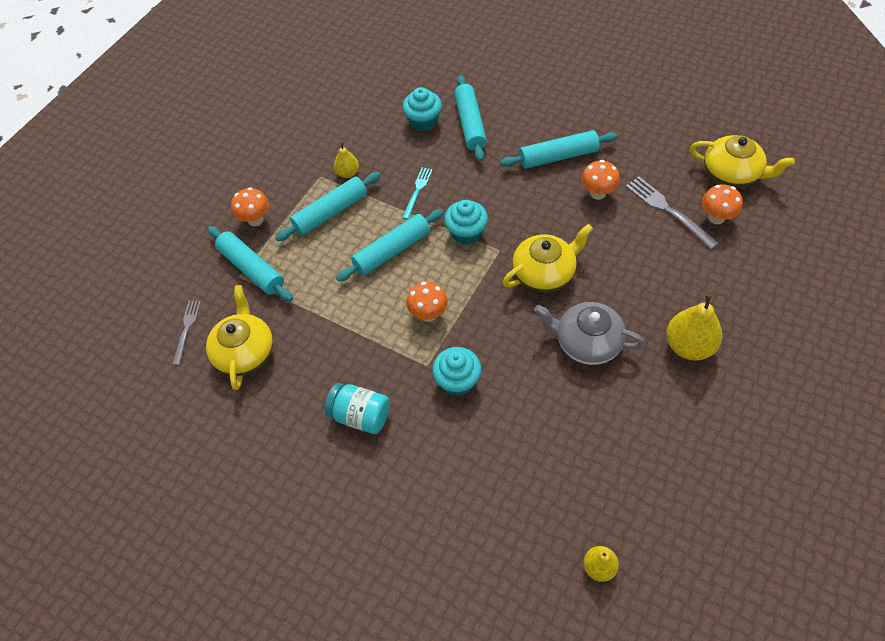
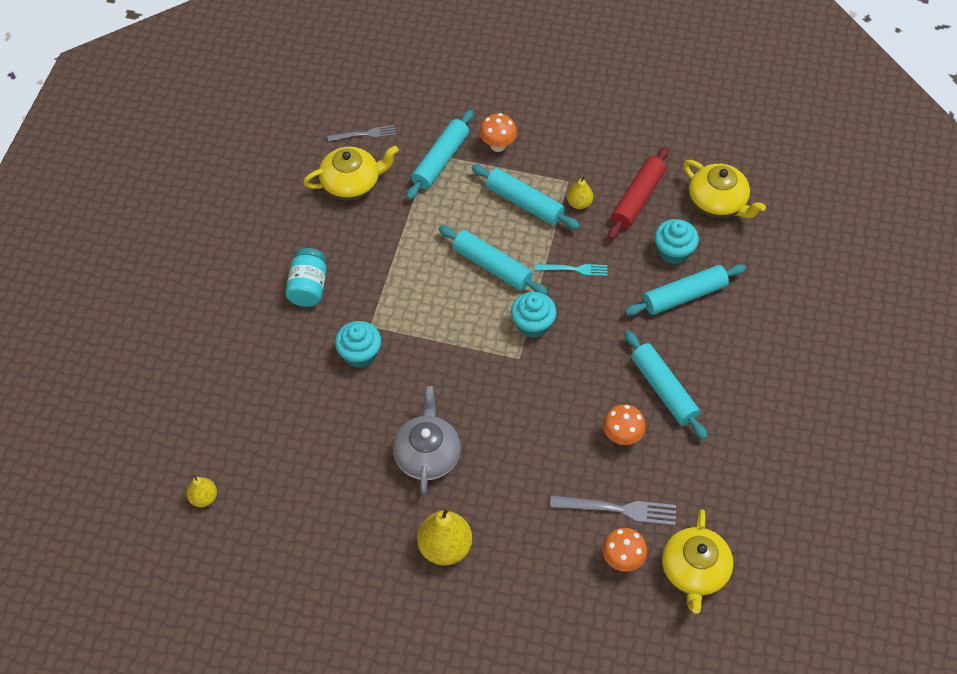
camera: 70 degrees right, 0 degrees up
(359, 133) = (637, 198): none -> red rolling pin
(428, 314) = (426, 314): orange mushroom -> none
(544, 273) = (501, 403): yellow teapot -> yellow teapot (718, 202)
(668, 210) = (618, 509): grey fork -> grey fork turned 60 degrees clockwise

